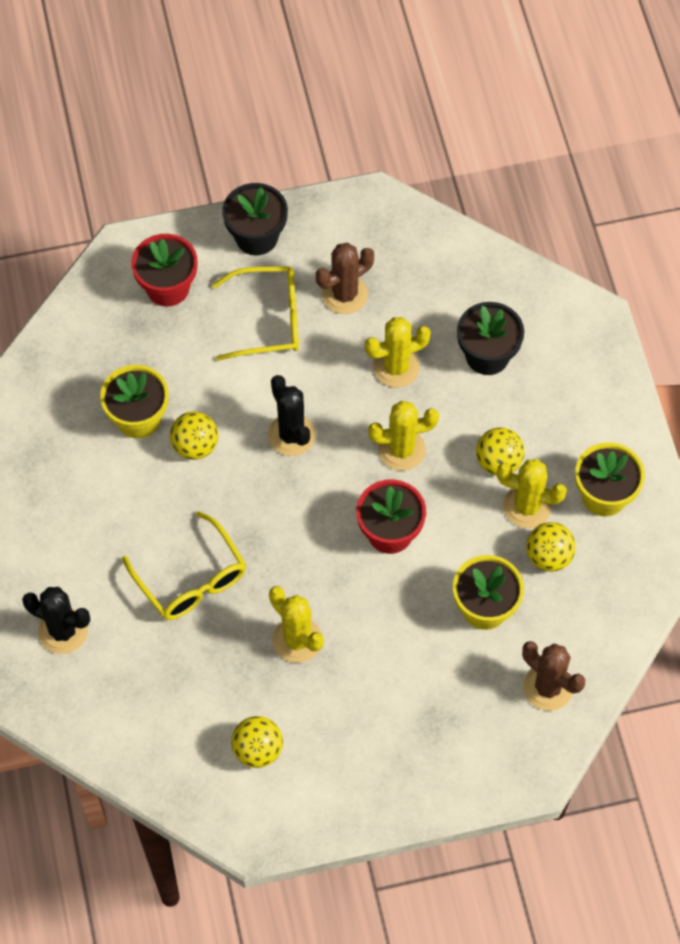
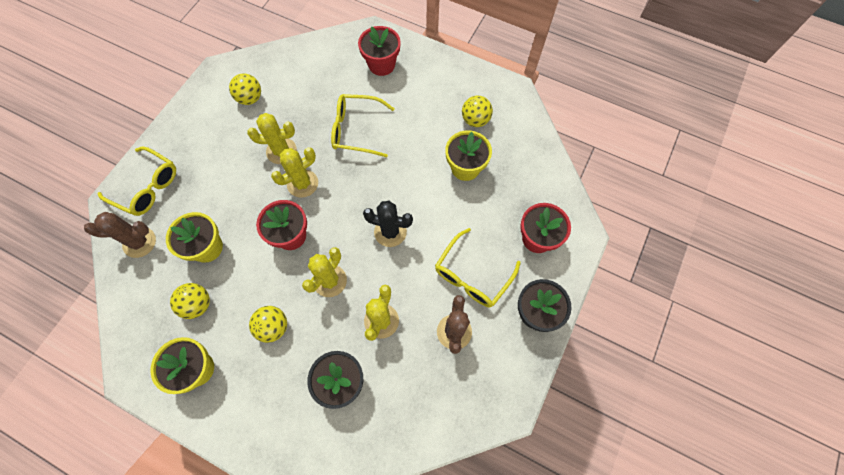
camera: 130 degrees right, 5 degrees up
(63, 631) = (381, 65): black cactus -> red flower pot
(195, 446) = (426, 182): yellow ball -> yellow ball (475, 120)
(483, 750) = (147, 187): none -> yellow glasses
(527, 506) = (234, 319): yellow cactus -> yellow cactus (302, 183)

